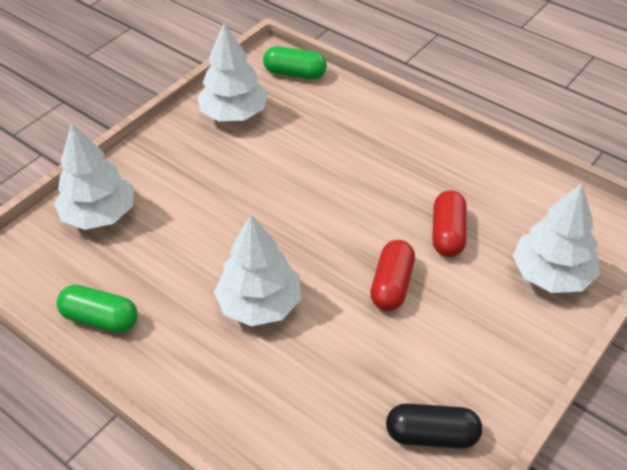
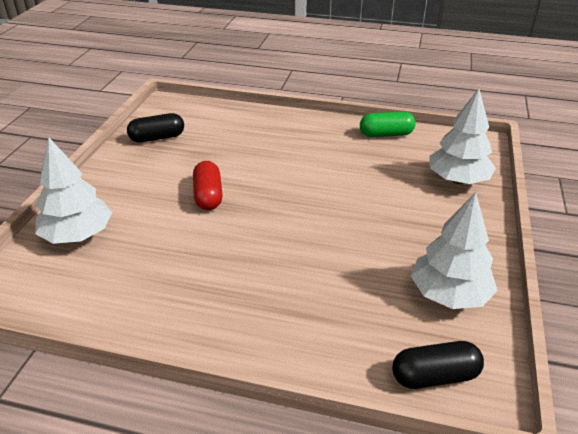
camera: 155 degrees right, 10 degrees down
(260, 304) = (295, 163): white tree -> none
(295, 73) = (434, 376): green capsule -> black capsule
(447, 234) = (174, 241): red capsule -> none

